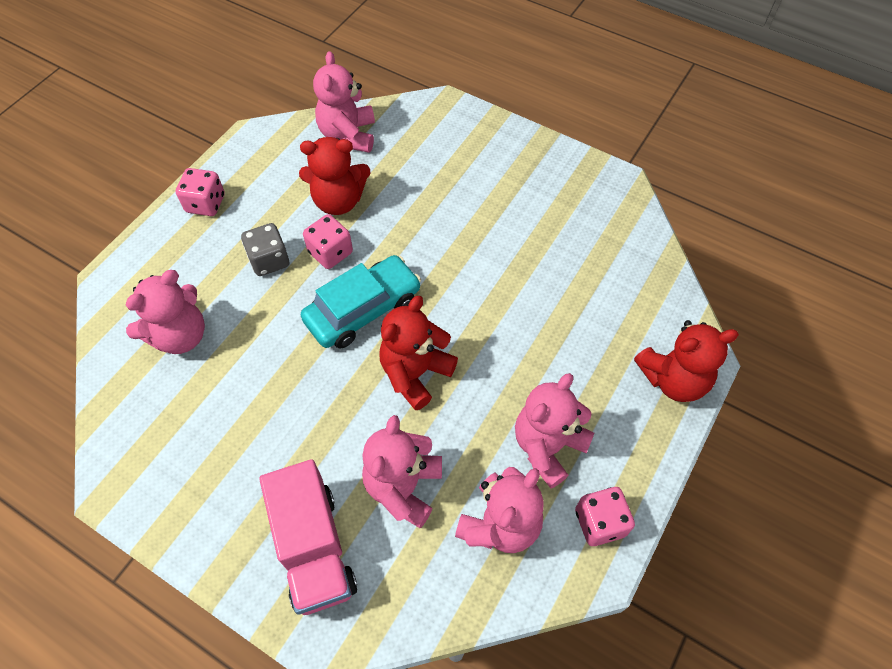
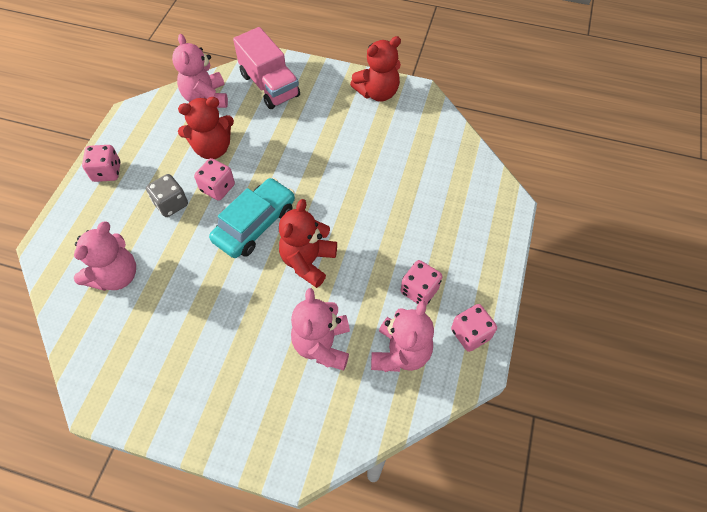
camera: 15 degrees left, 0 degrees up
(314, 548) = (268, 406): pink truck -> pink truck (270, 85)
(547, 446) = (419, 290): pink teddy bear -> pink dice
(673, 379) = (494, 223): red teddy bear -> red teddy bear (377, 93)

